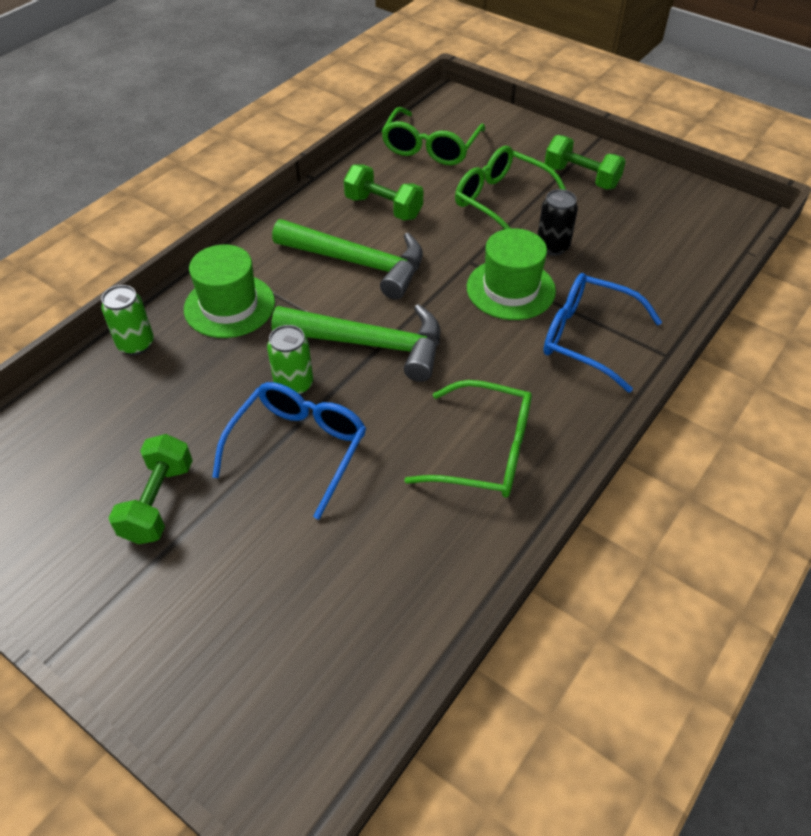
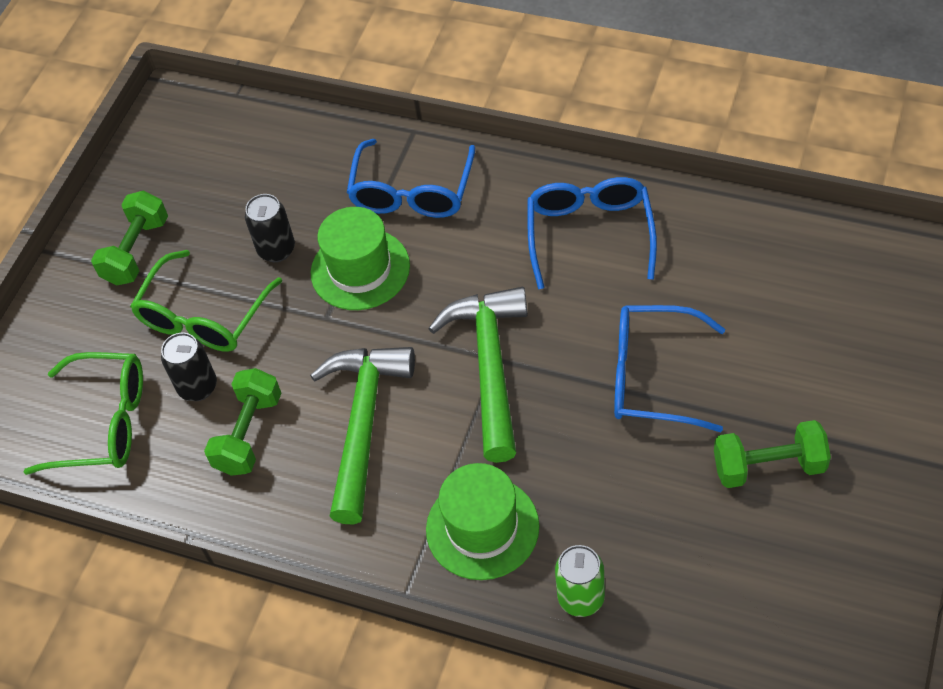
camera: 100 degrees left, 5 degrees up
(294, 384) = (574, 413): green can -> none
(438, 190) = (198, 387): none -> black can
(484, 452) = (590, 235): green glasses -> blue glasses

